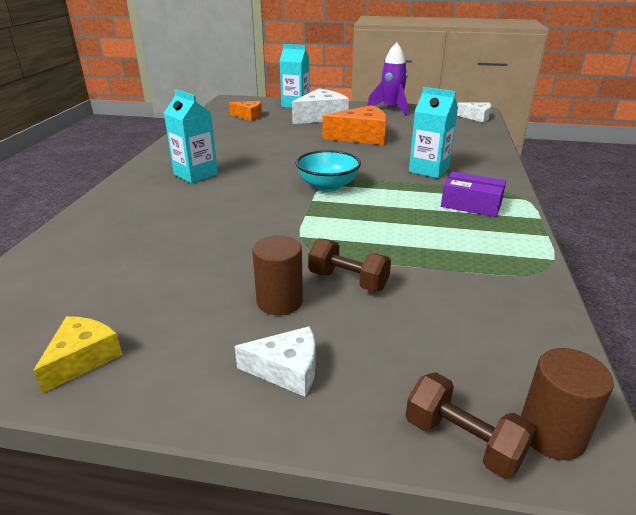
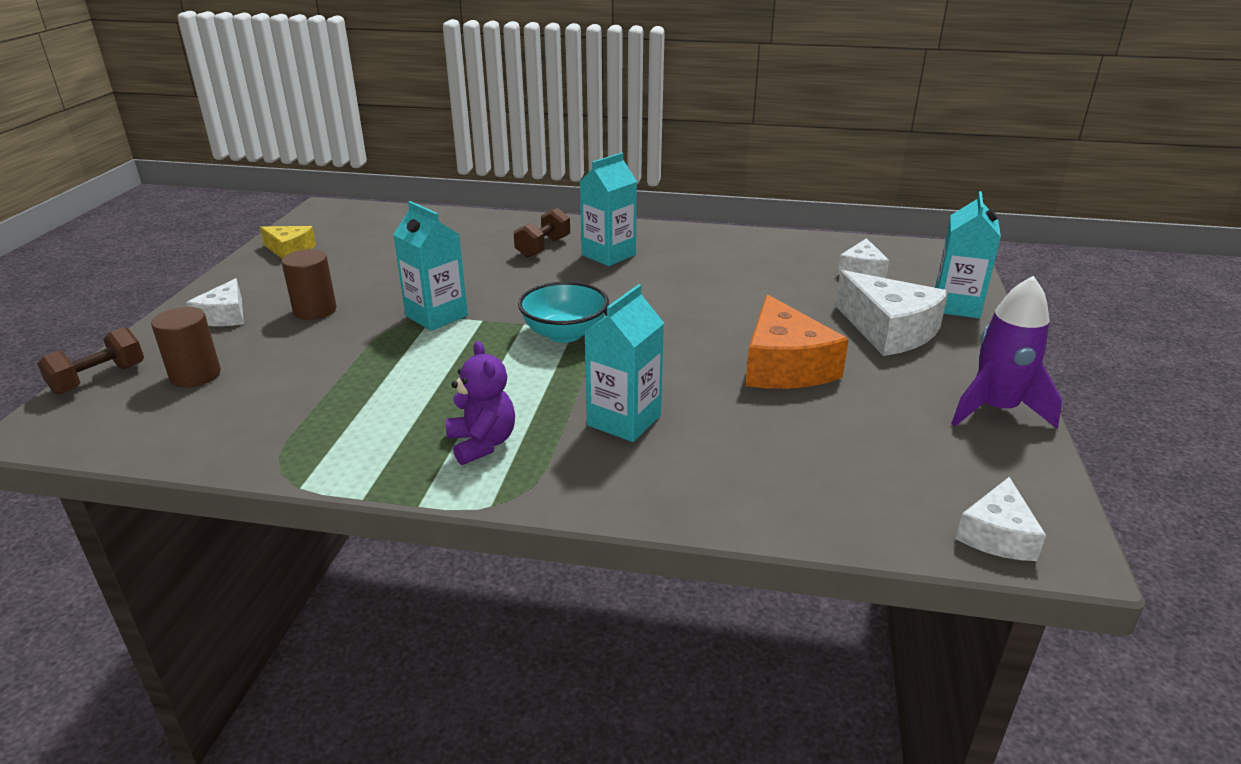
camera: 90 degrees right, 0 degrees up
(249, 116) = (862, 270): orange cheese -> white cheese
(297, 234) = (436, 316): none -> turquoise carton
(348, 281) = (329, 342): brown dumbbell -> brown dumbbell (543, 247)
(471, 204) = (482, 444): purple box -> purple teddy bear
(551, 434) = (68, 418): brown cylinder -> brown cylinder (195, 375)

